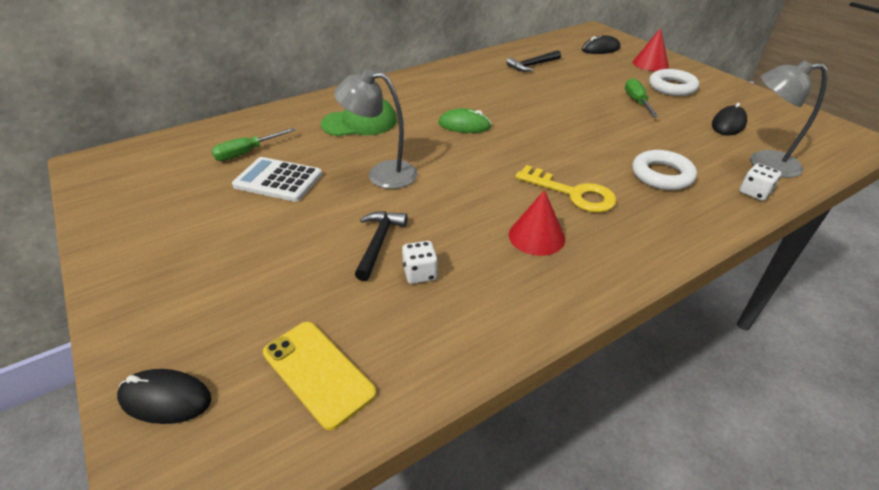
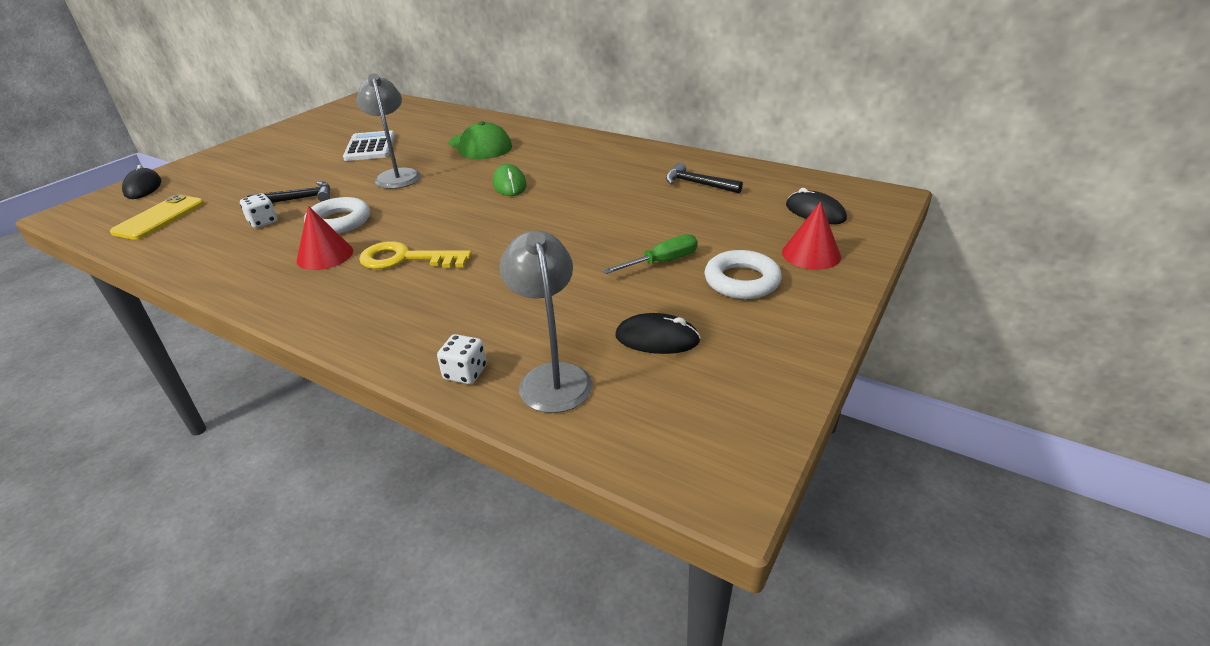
camera: 65 degrees right, 5 degrees down
(247, 153) = (404, 127): green screwdriver -> none
(572, 193) = (406, 259): yellow key -> yellow key turned 90 degrees clockwise
(662, 175) = (472, 303): white ring -> white ring (339, 221)

